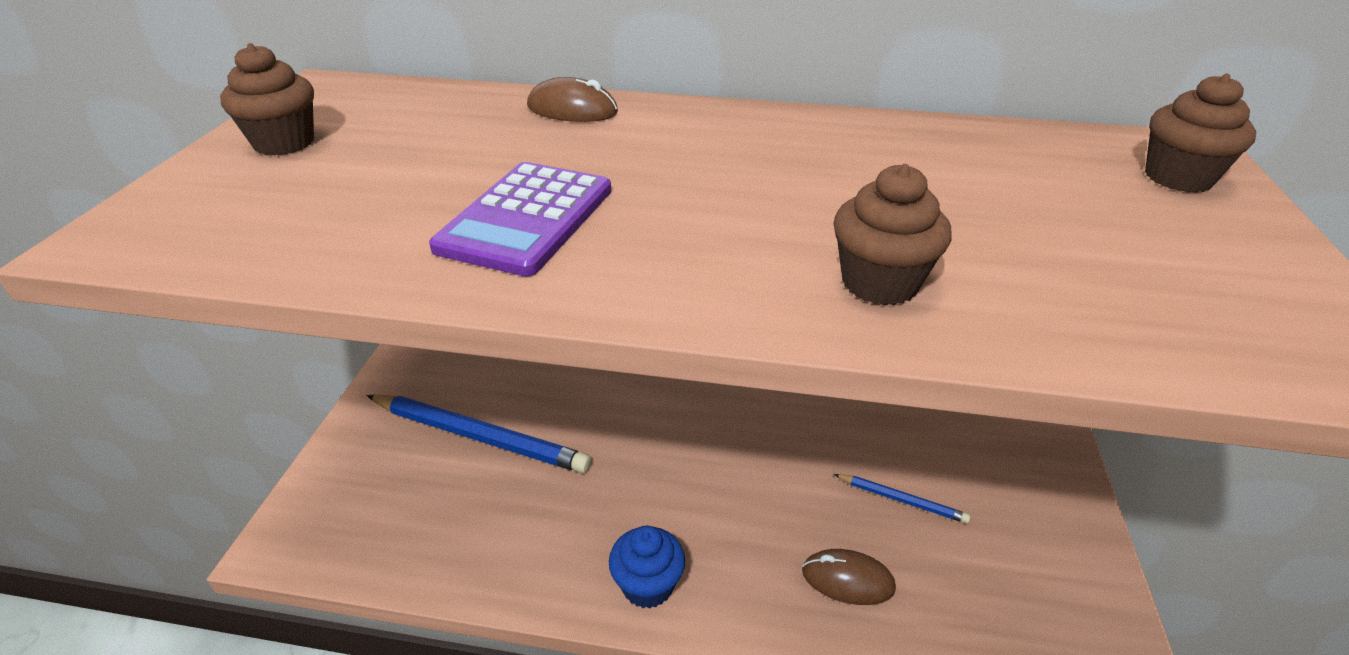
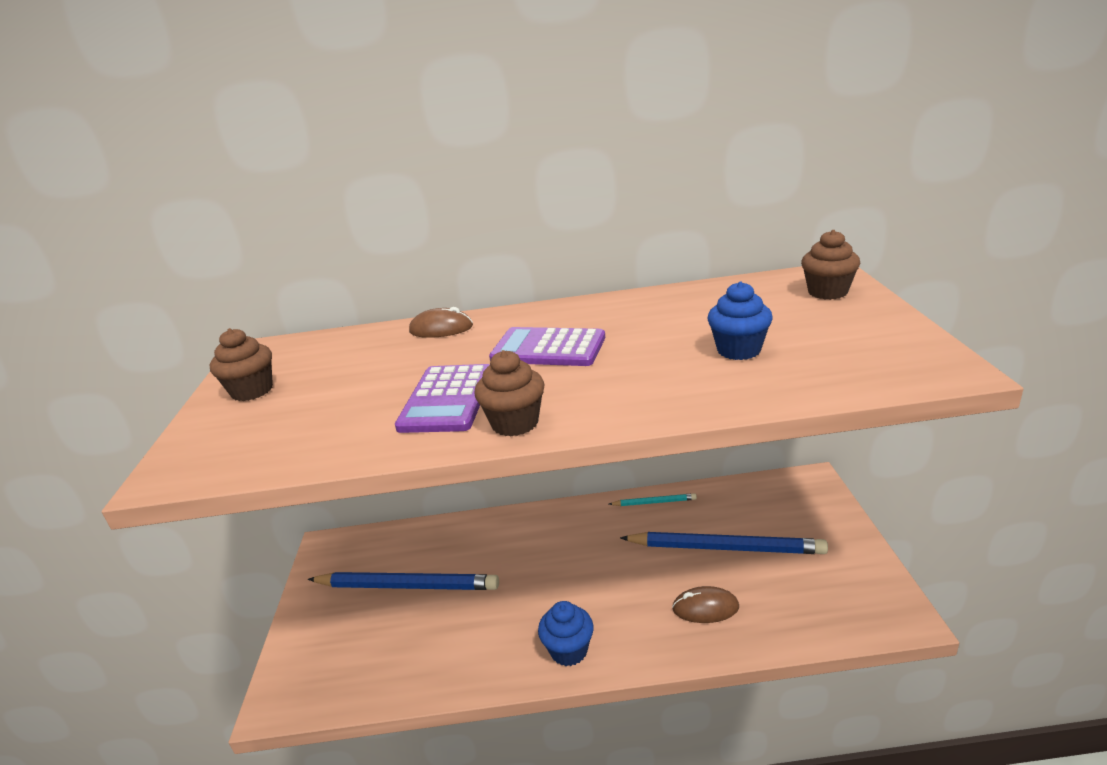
camera: 10 degrees left, 10 degrees down
(706, 173) = (548, 348): none -> purple calculator
(826, 409) = (654, 502): none -> turquoise pencil
(879, 283) = (678, 386): brown cupcake -> brown cupcake (515, 423)
(902, 500) = (725, 548): blue pencil -> blue pencil, size x2.07
(1000, 244) = (739, 350): none -> blue cupcake

